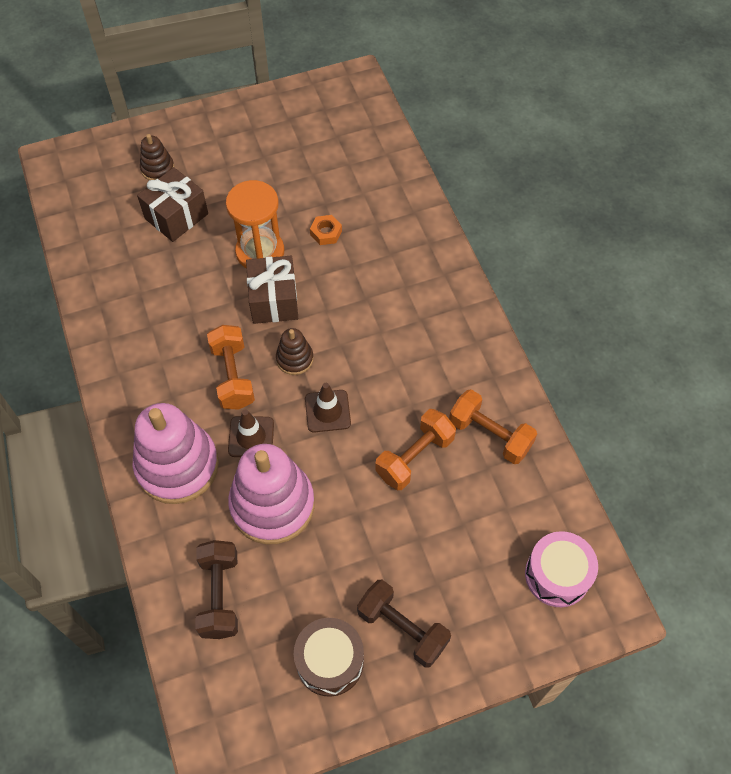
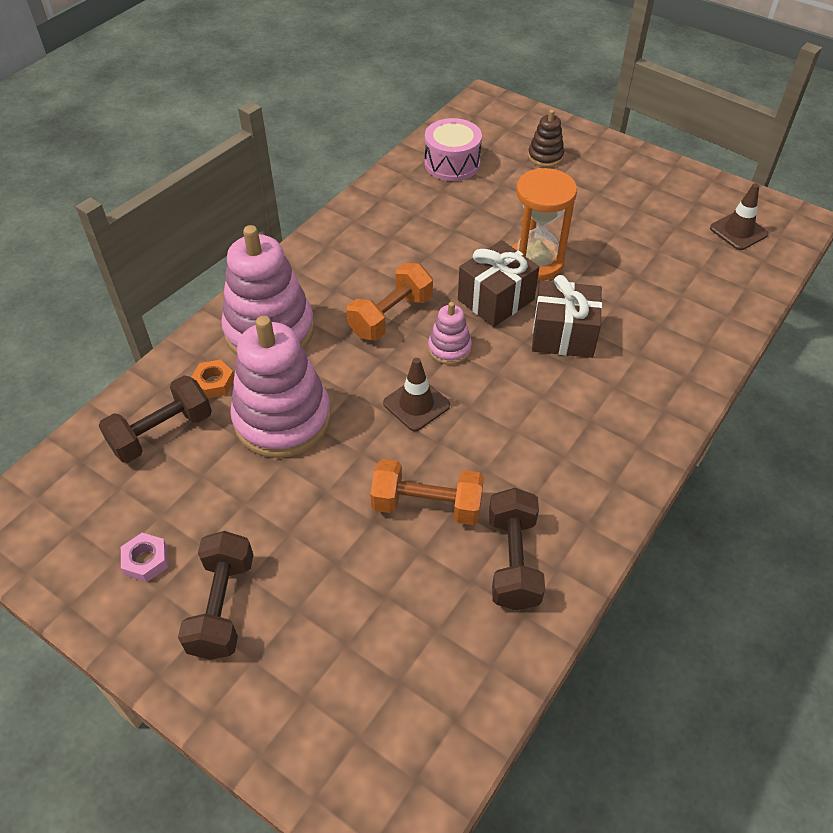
camera: 55 degrees right, 10 degrees down
(176, 216) = (512, 192): brown gift -> brown gift (563, 335)
(251, 437) = (340, 364): brown traffic cone -> brown traffic cone (738, 231)
(294, 359) = (449, 348): brown stacking toy -> pink stacking toy
(326, 233) = (607, 294): orange nut -> orange nut (214, 383)
(330, 661) = (146, 560): brown drum -> pink nut
(490, 435) = (513, 561): orange dumbbell -> brown dumbbell
(557, 575) = (393, 734): pink drum -> pink drum (452, 163)

